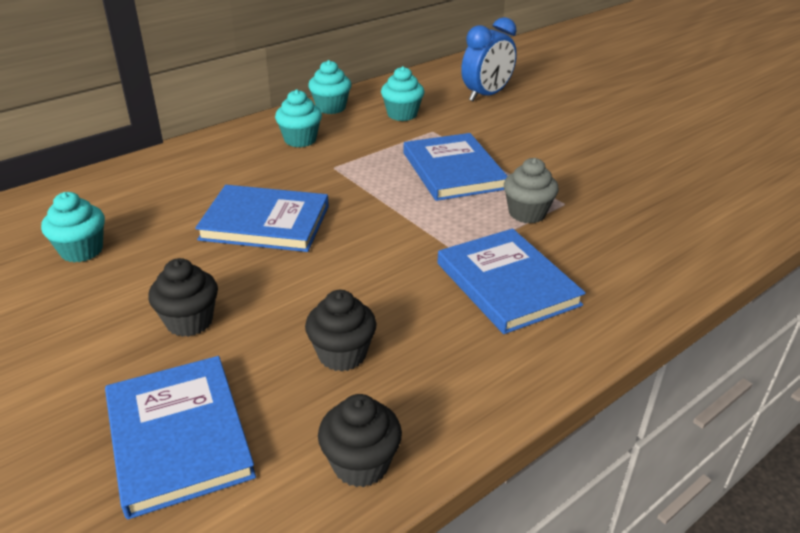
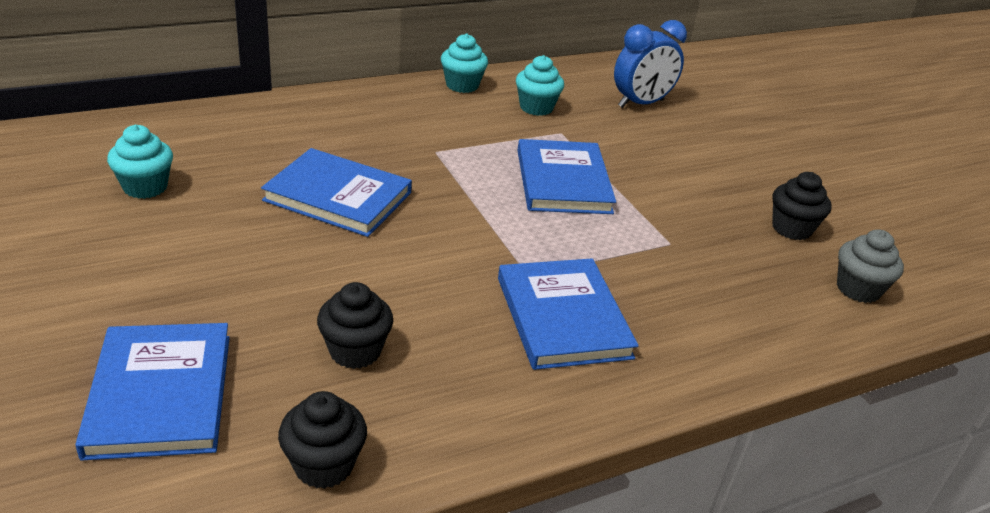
camera: 10 degrees right, 0 degrees up
(189, 321) = (219, 282): black cupcake -> black cupcake (791, 228)
(300, 140) = (413, 115): turquoise cupcake -> none
(527, 213) = (622, 245): grey cupcake -> grey cupcake (858, 289)

